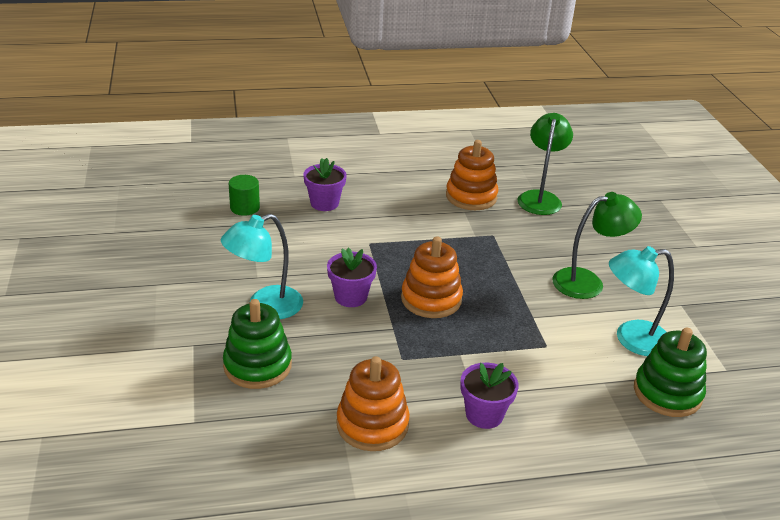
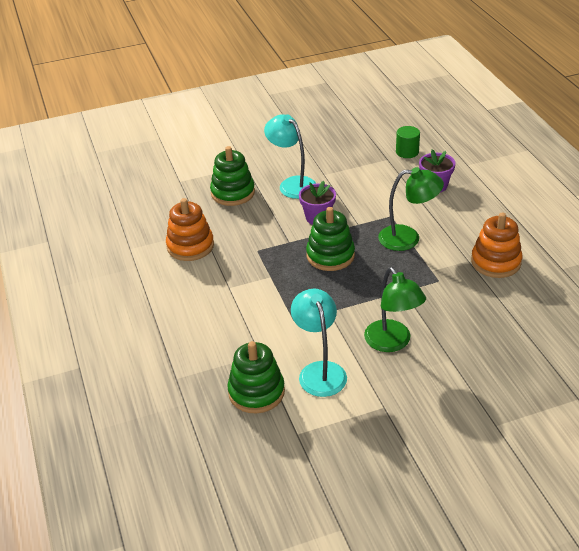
camera: 85 degrees right, 5 degrees up
(431, 299) = (330, 255): orange stacking toy -> green stacking toy
(484, 414) = (209, 293): purple flower pot -> none
(540, 198) = (522, 306): green lamp -> green lamp (408, 238)

